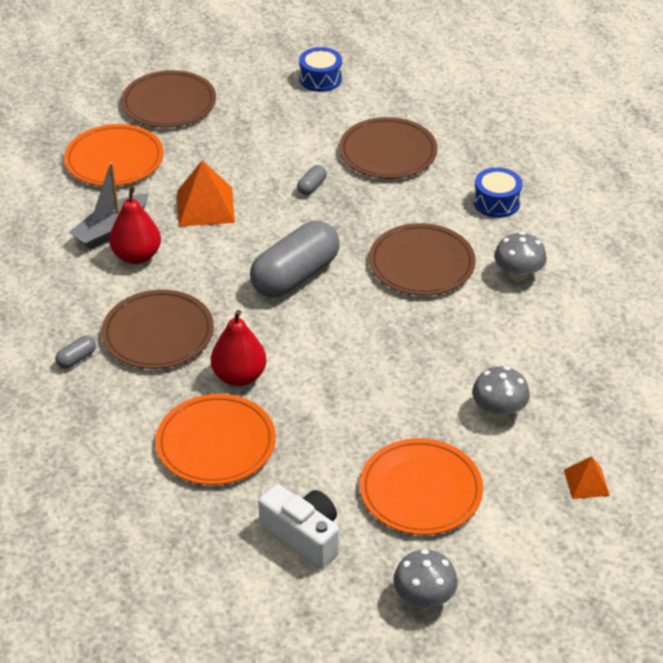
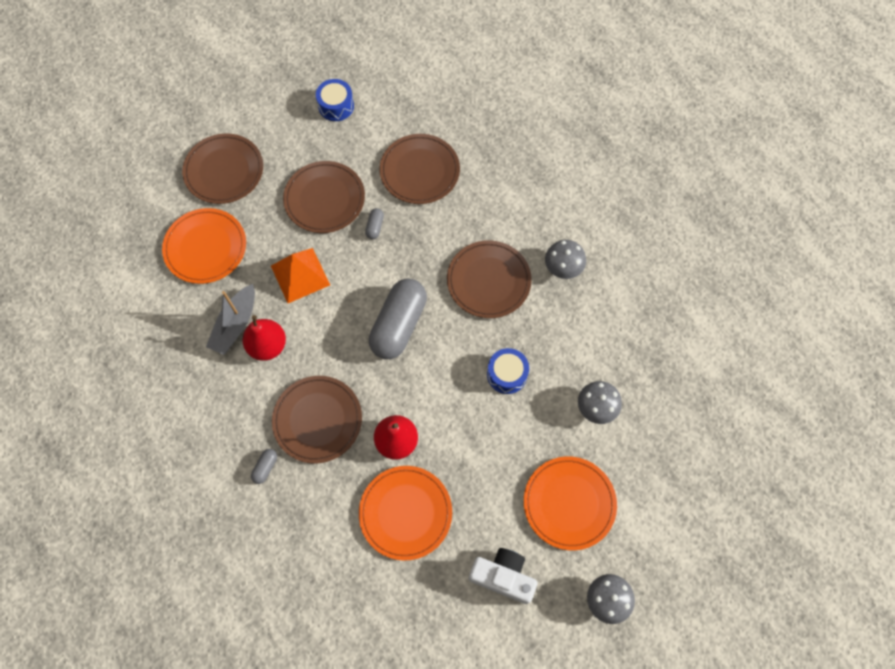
camera: 20 degrees left, 25 degrees up
(267, 150) = (324, 199): none -> brown plate
(496, 202) = (521, 198): blue drum -> blue drum (507, 374)
(586, 482) = (680, 453): orange pyramid -> none

